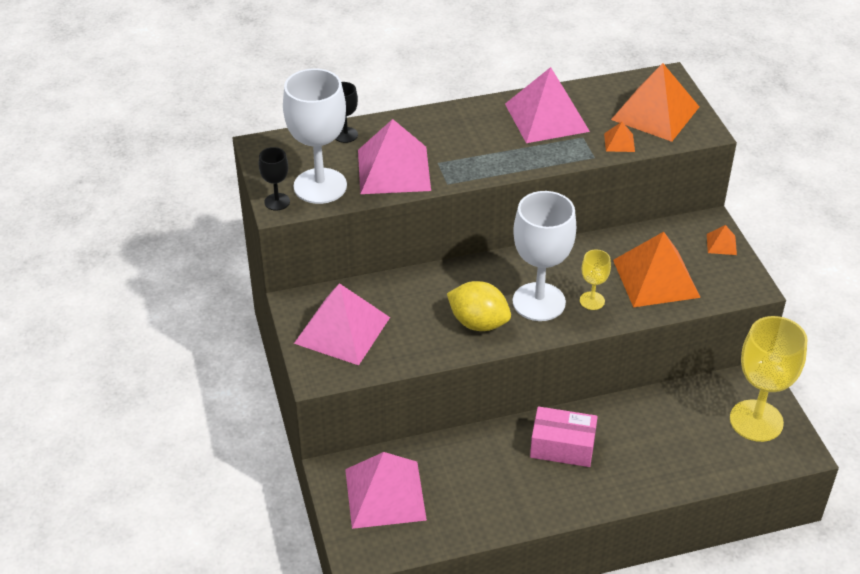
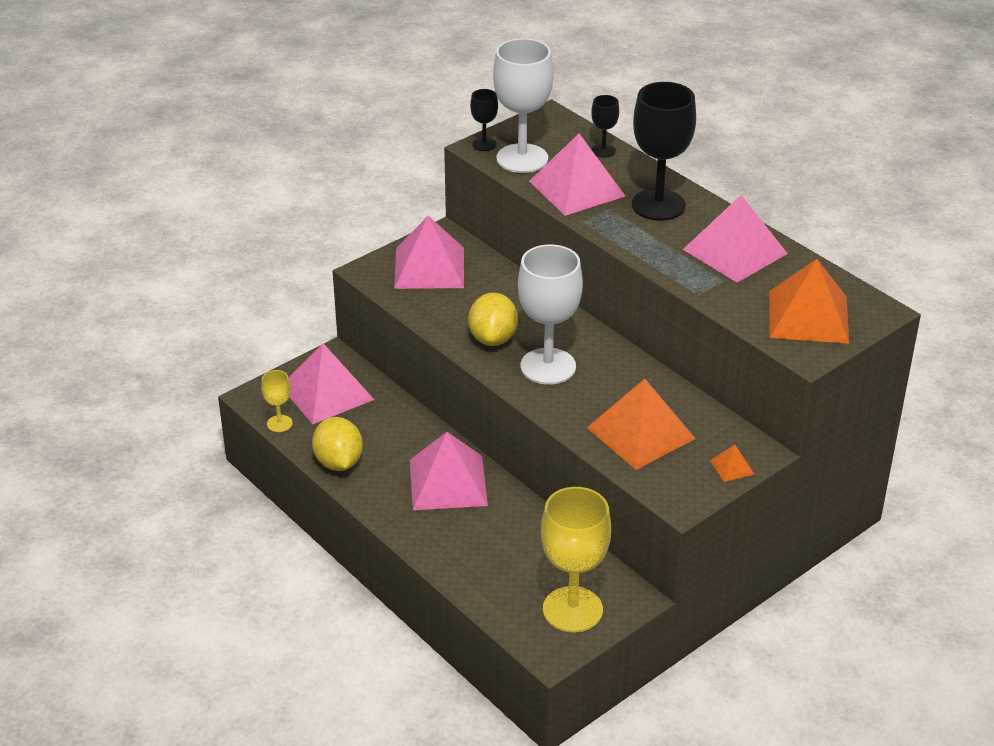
camera: 65 degrees right, 5 degrees down
(453, 133) = (658, 205): none -> black goblet
(494, 517) = (338, 462): none -> yellow lemon
(562, 447) = (448, 482): pink box -> pink pyramid
(592, 301) = (575, 399): yellow goblet -> yellow goblet (279, 423)
(619, 142) = (736, 304): orange pyramid -> none

